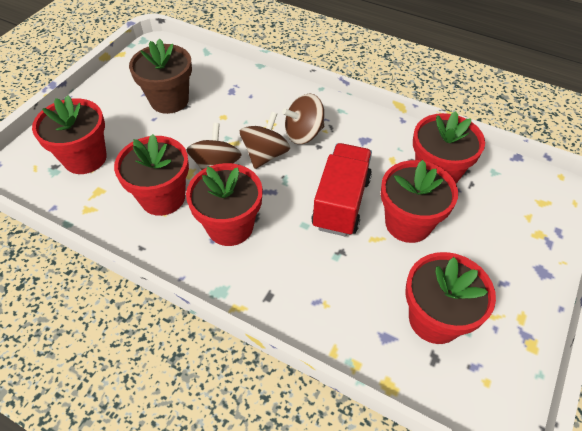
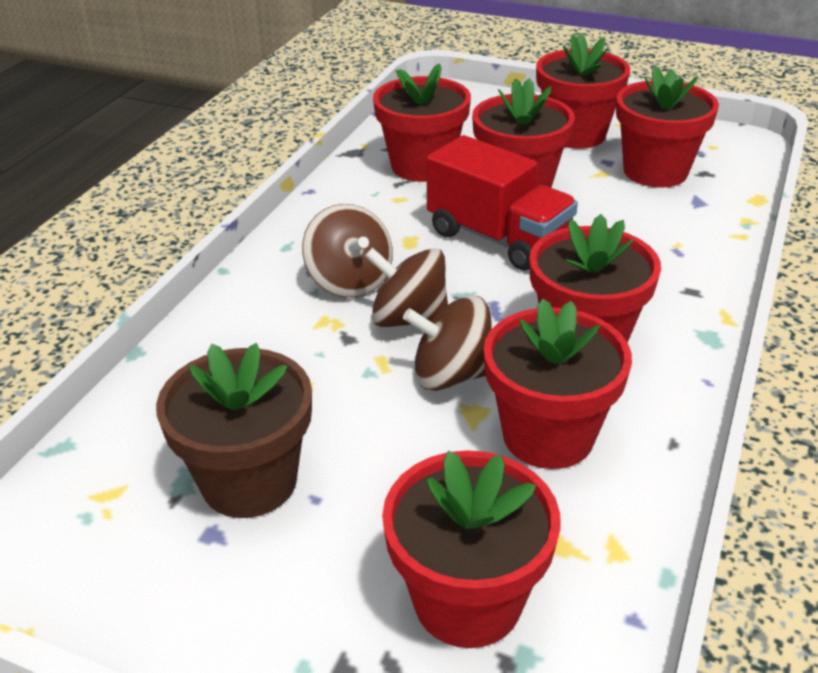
camera: 95 degrees left, 15 degrees down
(341, 202) = (498, 238): red truck -> red truck turned 150 degrees counterclockwise
(497, 276) = (575, 134): none -> red flower pot

